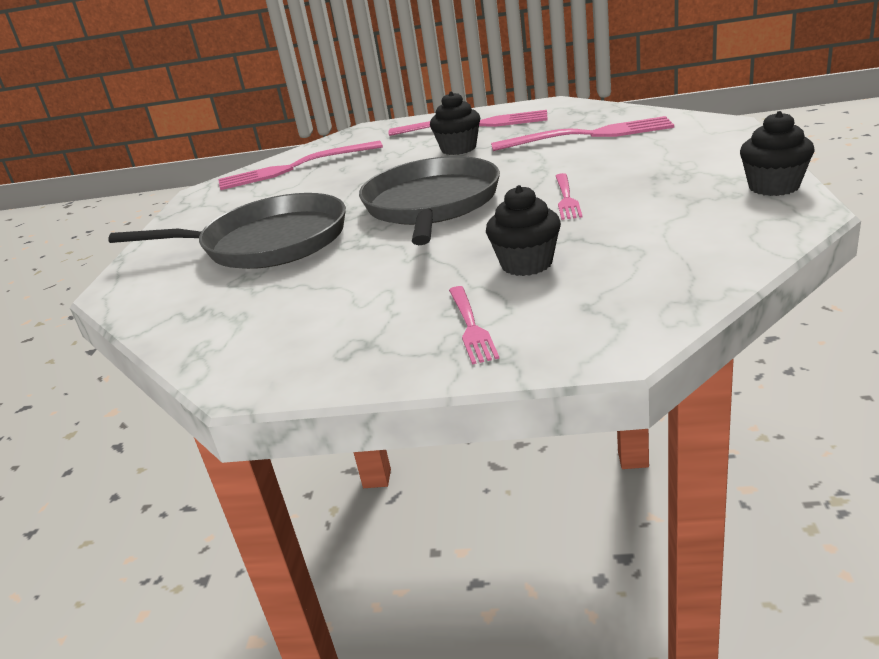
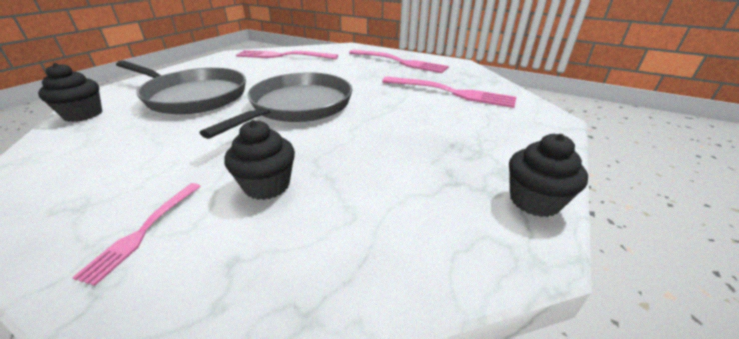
camera: 20 degrees right, 5 degrees up
(458, 149) = (369, 74): black cupcake -> black cupcake (83, 114)
(566, 198) = (372, 137): pink fork -> none

